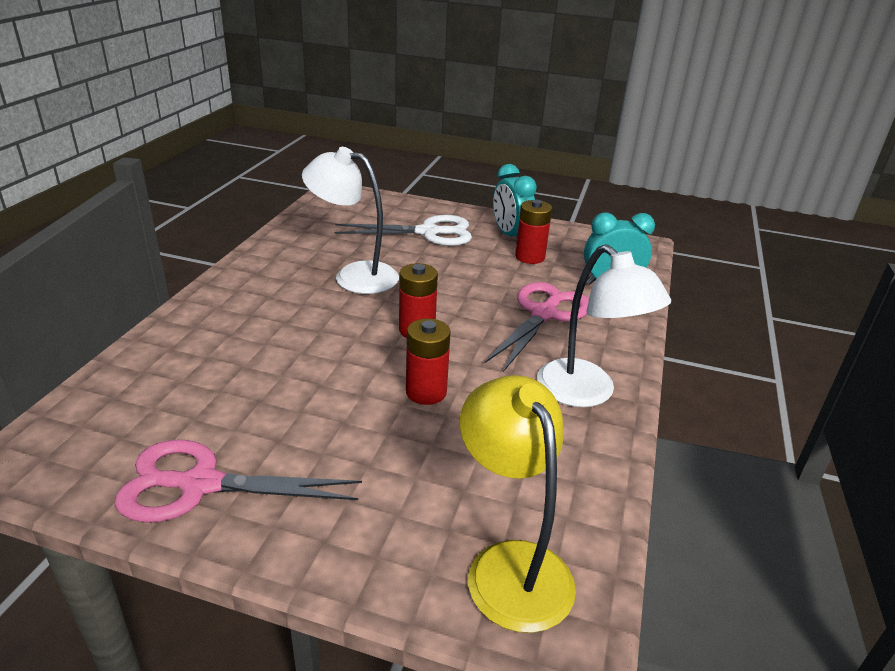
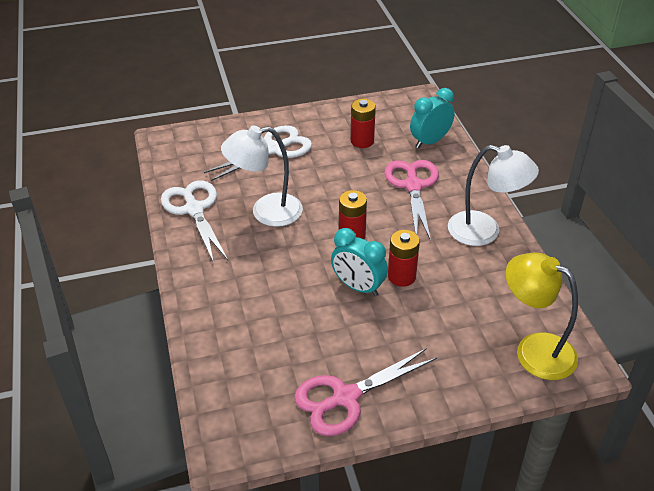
camera: 30 degrees left, 10 degrees up
(290, 249) = (194, 210): none -> white scissors
(510, 235) = (331, 127): turquoise clock -> turquoise clock (358, 287)

